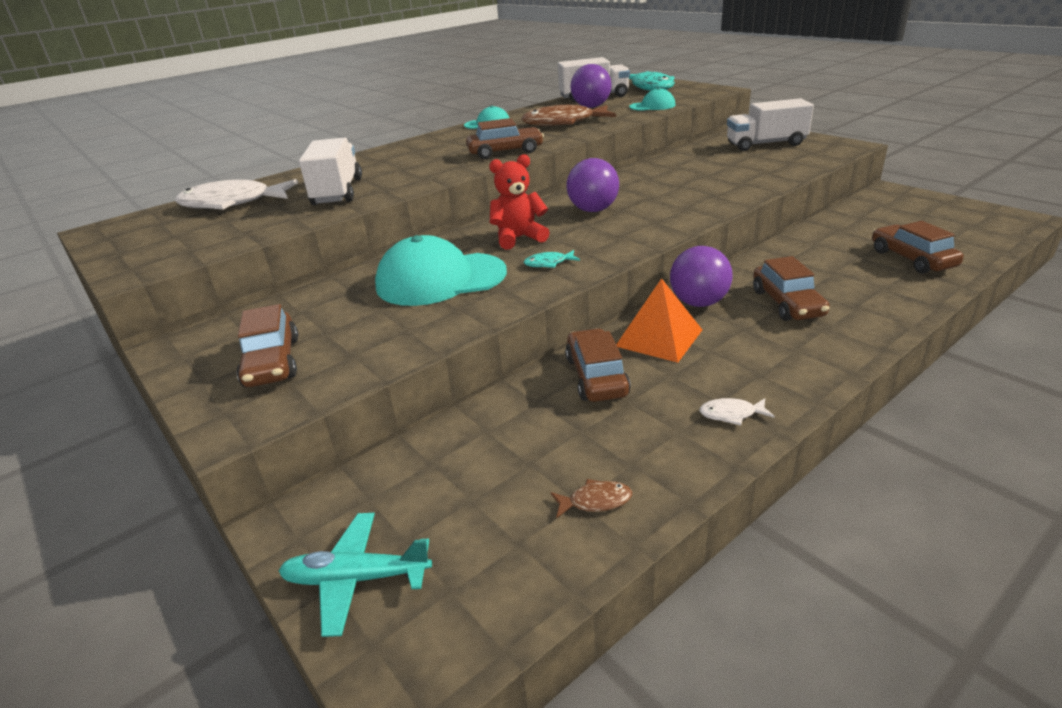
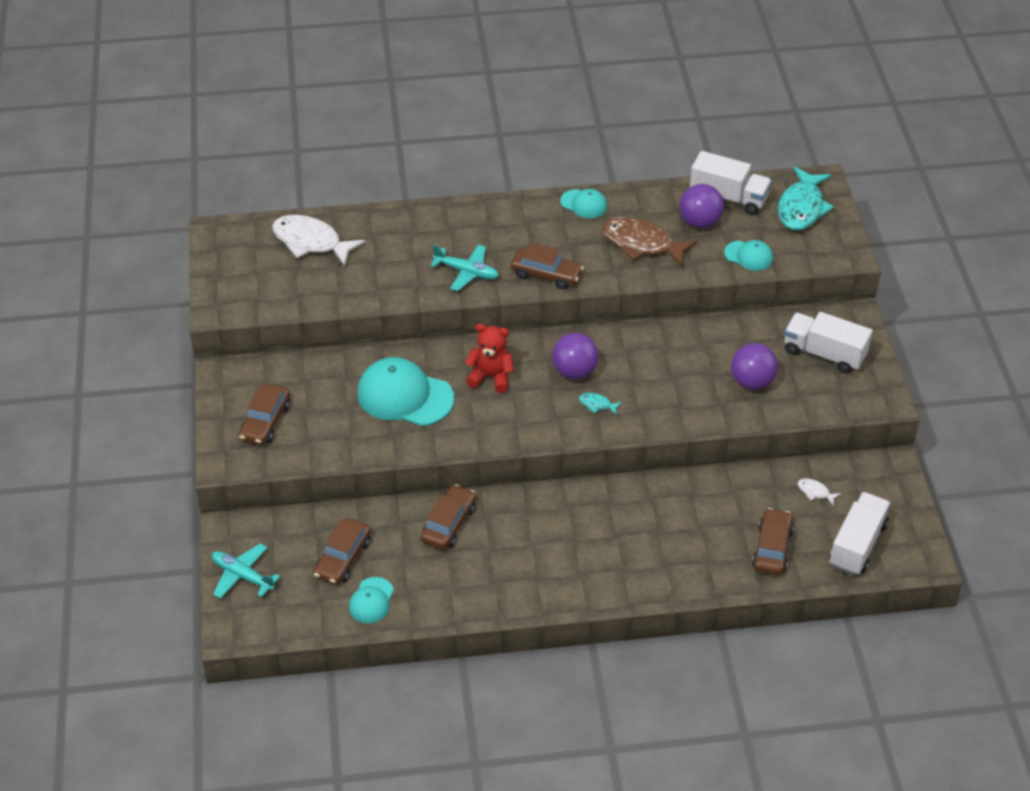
camera: 30 degrees right, 15 degrees up
(337, 192) = (386, 269): white truck -> white truck (857, 545)
(427, 171) = (467, 272): none -> turquoise plane
(548, 263) = (482, 420): turquoise fish -> turquoise fish (597, 404)
(595, 501) = (371, 600): brown fish -> turquoise cap
(659, 338) = (516, 515): orange pyramid -> none
(698, 303) = (575, 500): purple ball -> purple ball (752, 382)
(731, 414) = (489, 594): white fish -> white fish (815, 492)
(787, 303) = (628, 536): brown car -> brown car (343, 558)

